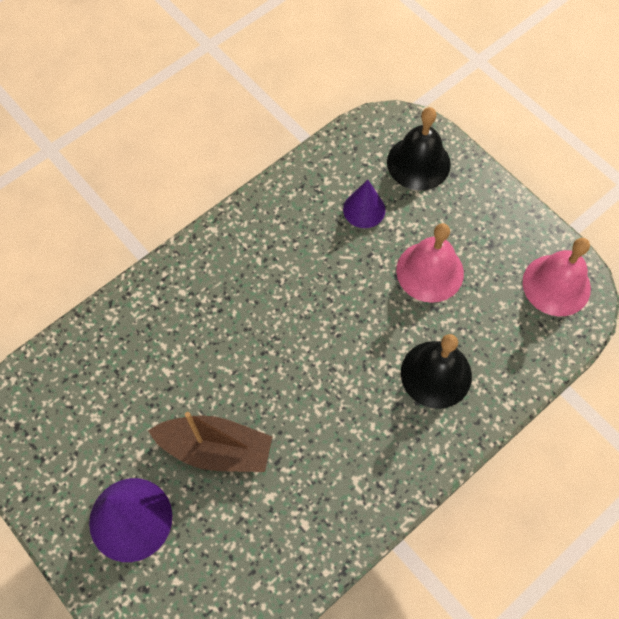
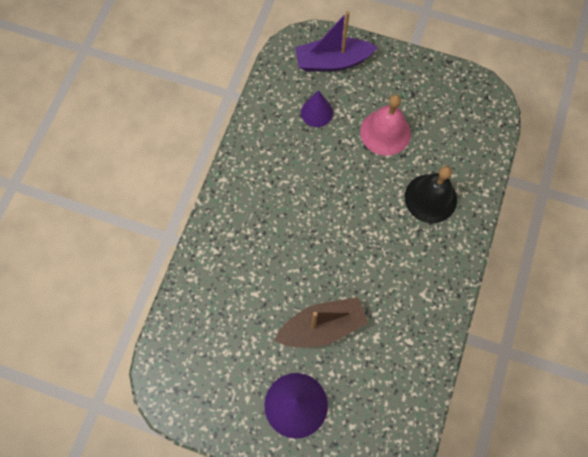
camera: 30 degrees left, 5 degrees up
(418, 163) = (332, 61): black bell -> purple boat
(556, 285) = (469, 99): pink bell -> none

